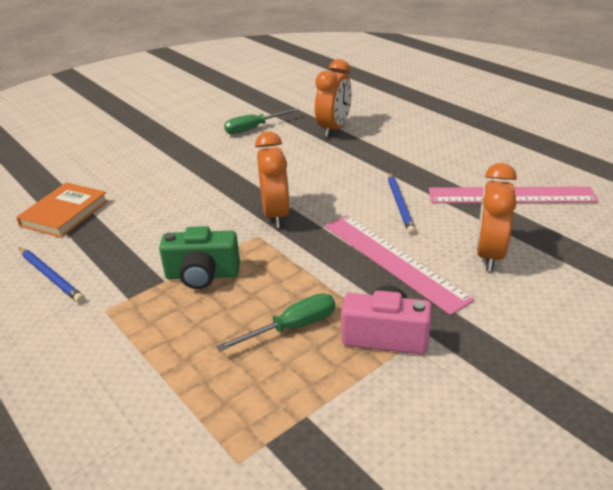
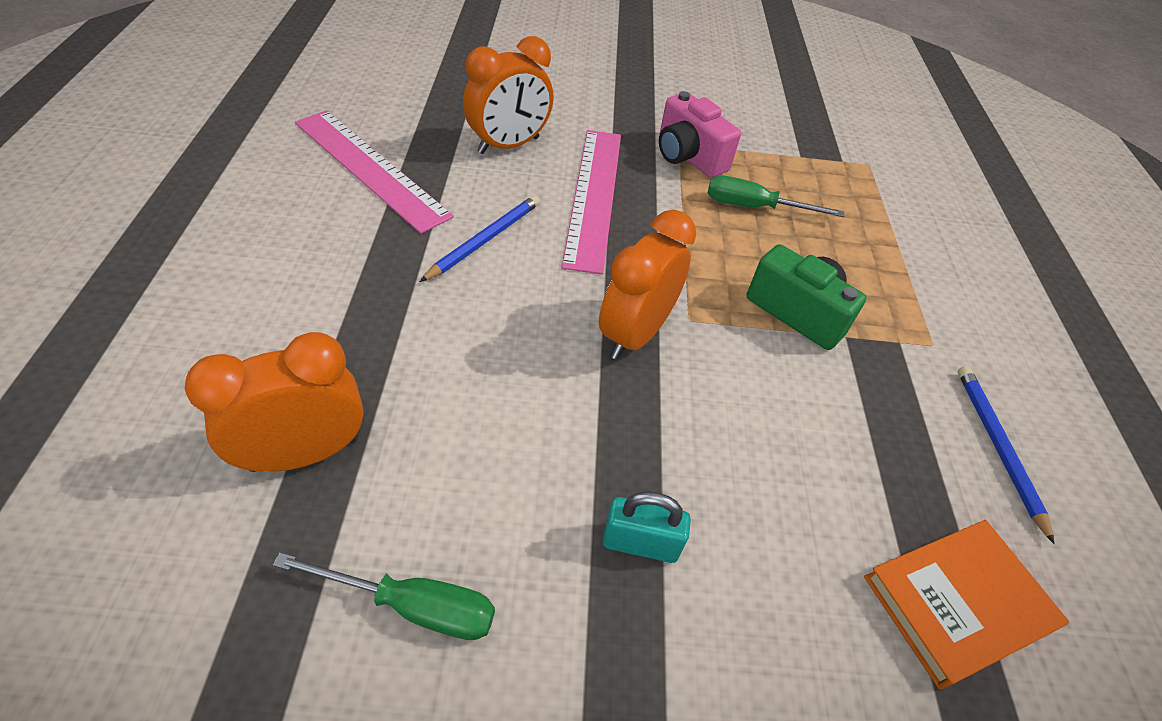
camera: 145 degrees left, 15 degrees up
(200, 167) = (640, 543): none -> turquoise padlock

